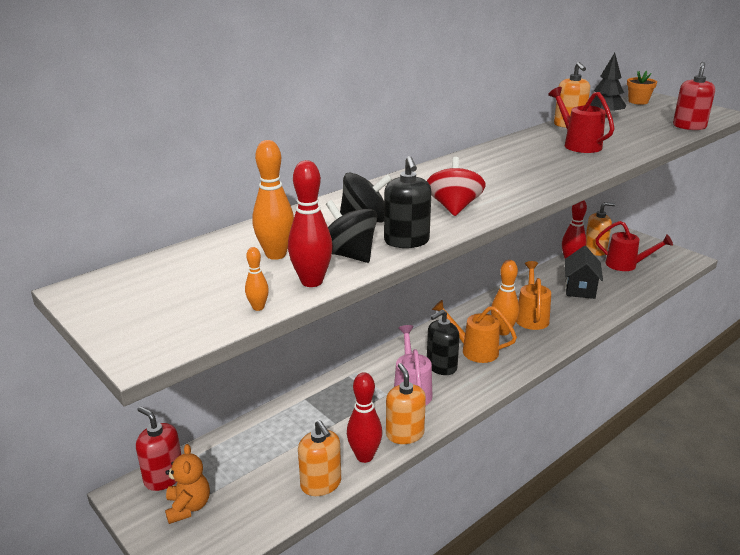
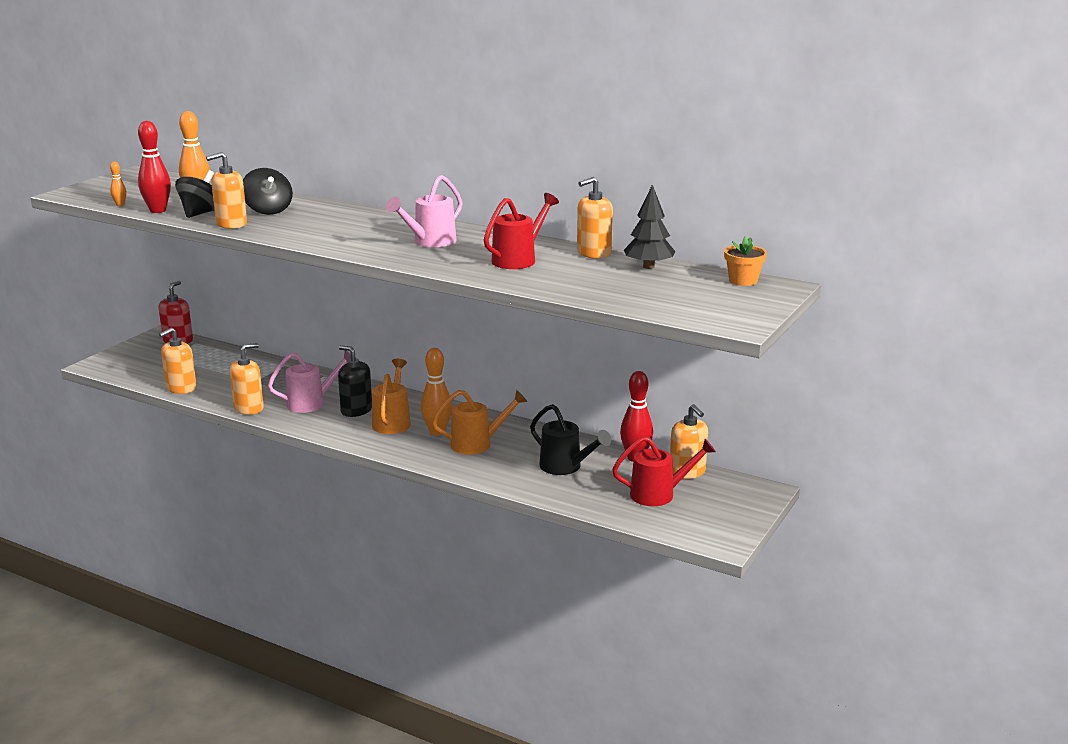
camera: 70 degrees right, 5 degrees down
(188, 507) = (150, 354): orange teddy bear -> none
(364, 456) = (216, 398): red bowling pin -> none
(406, 241) = (231, 224): black soap dispenser -> orange soap dispenser
(454, 207) = (306, 230): red spinning top -> none
(519, 165) = (430, 242): none -> pink watering can
(580, 289) = (565, 467): black house -> black watering can
(626, 265) = (659, 494): red watering can -> red watering can turned 105 degrees counterclockwise
(689, 126) = (645, 305): red soap dispenser -> none

